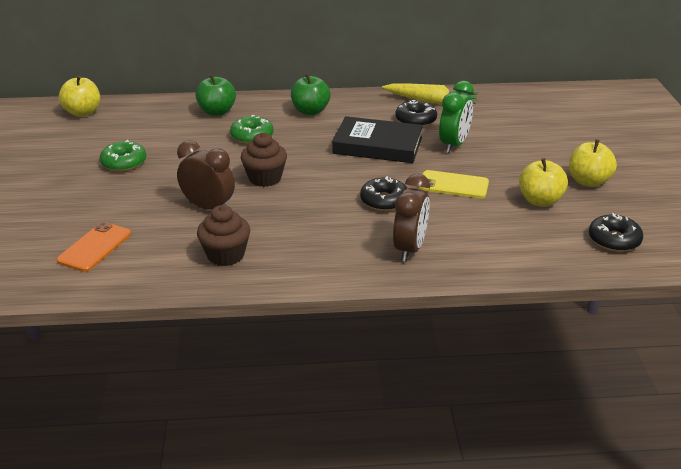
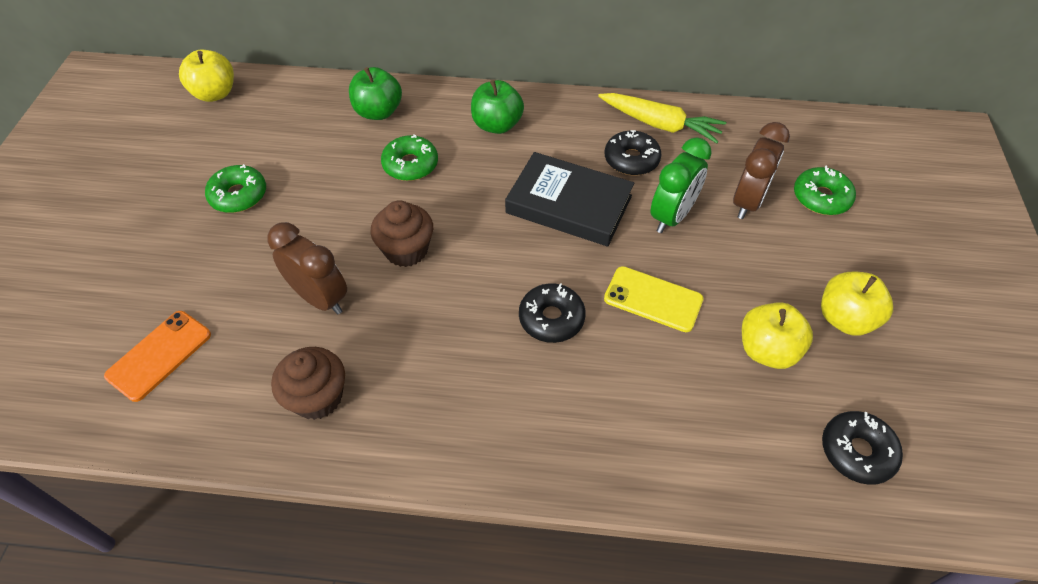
camera: 10 degrees right, 20 degrees up
(409, 249) = (563, 424): brown clock -> brown clock (747, 202)
(555, 127) = (821, 198): none -> green donut

